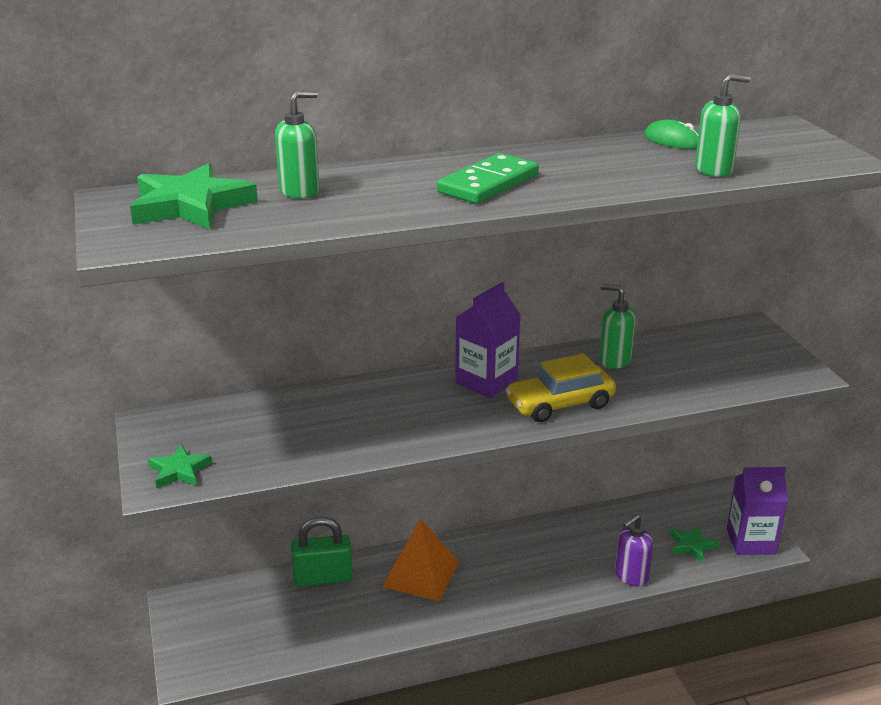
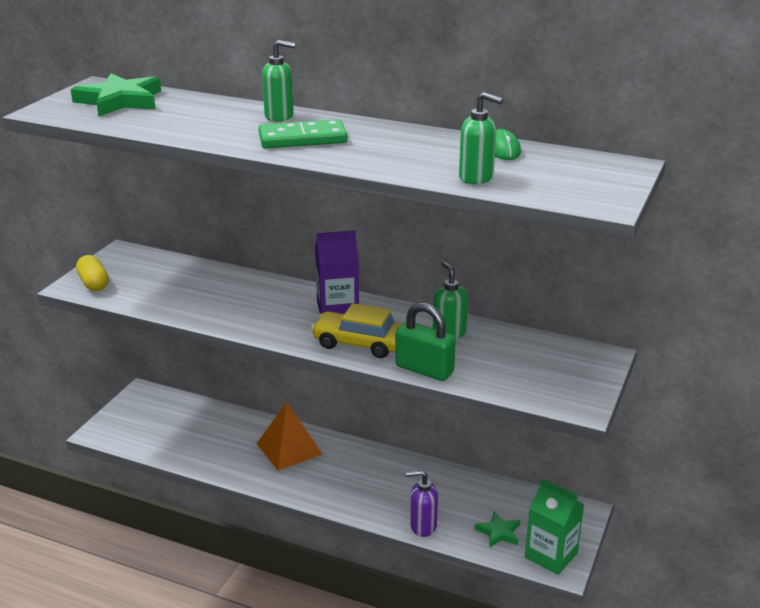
camera: 40 degrees right, 0 degrees up
(179, 470) = (94, 283): green star -> yellow capsule
(300, 191) = (189, 110): green soap dispenser -> green soap dispenser (279, 116)
(323, 578) = (231, 420): green padlock -> green padlock (424, 369)
(751, 541) = (551, 555): purple carton -> green carton

